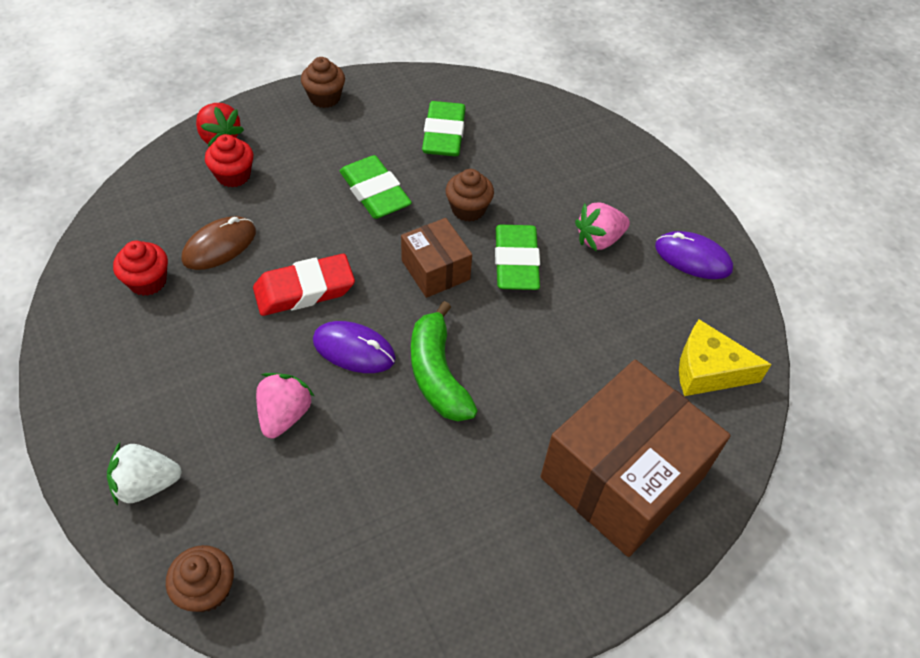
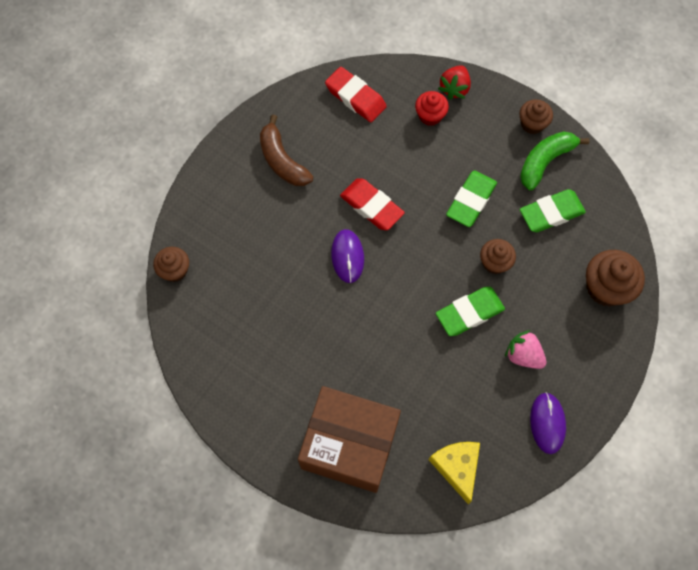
camera: 65 degrees right, 15 degrees up
(139, 233) = (355, 97): none -> red eraser
(146, 484) = (211, 207): white strawberry -> none
(147, 281) = (326, 124): red cupcake -> none
(153, 357) = (282, 160): none -> brown banana
(219, 246) = (373, 143): brown mouse -> none
(284, 415) = (286, 246): pink strawberry -> none
(435, 270) = (432, 269): brown box -> none
(437, 374) = (358, 310): green banana -> green banana (545, 161)
(561, 135) = (606, 287): none -> brown cupcake

